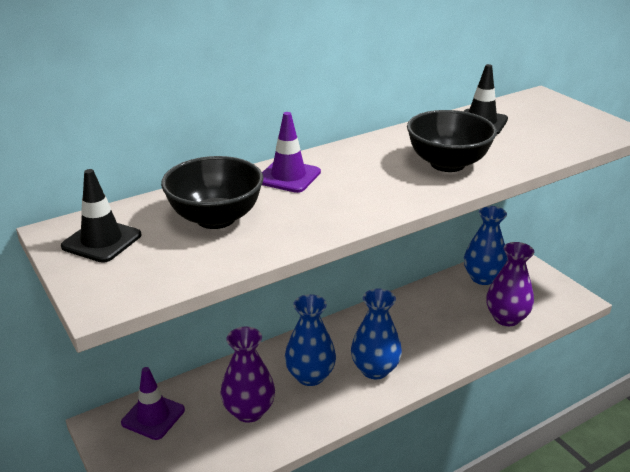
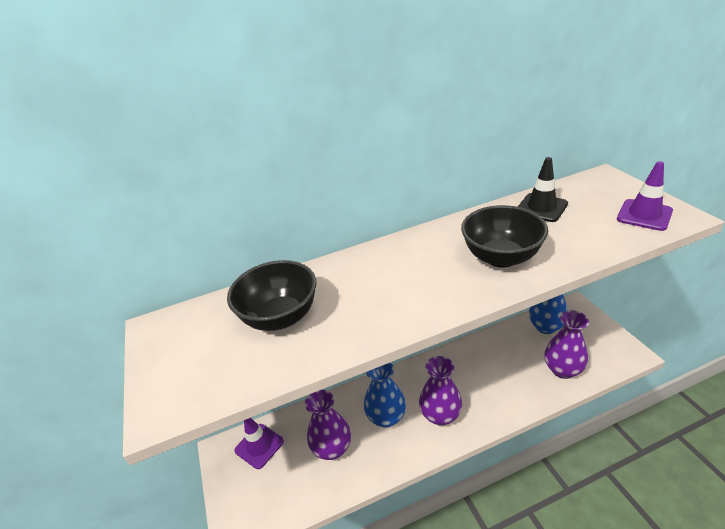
camera: 15 degrees right, 5 degrees up
(101, 241) = (182, 339): black traffic cone -> none
(288, 176) = (354, 270): purple traffic cone -> purple traffic cone (644, 215)
(375, 369) = (440, 415): blue vase -> purple vase

